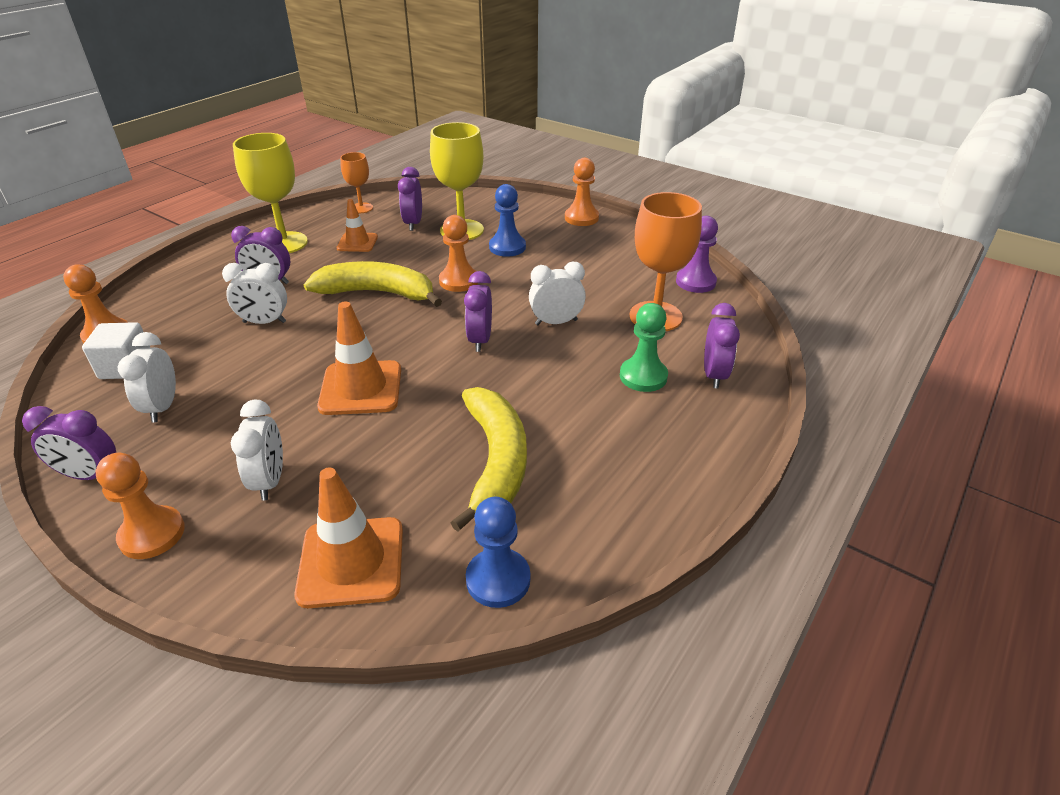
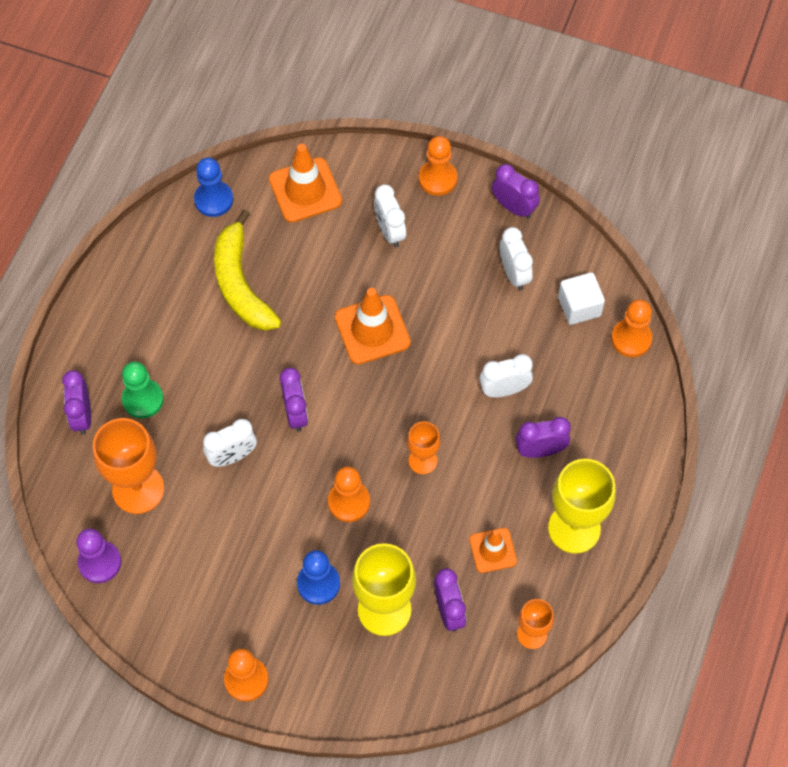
camera: 165 degrees right, 25 degrees up
(90, 475) = (514, 207): purple clock -> purple clock turned 45 degrees clockwise
(377, 293) = (422, 461): yellow banana -> orange goblet

